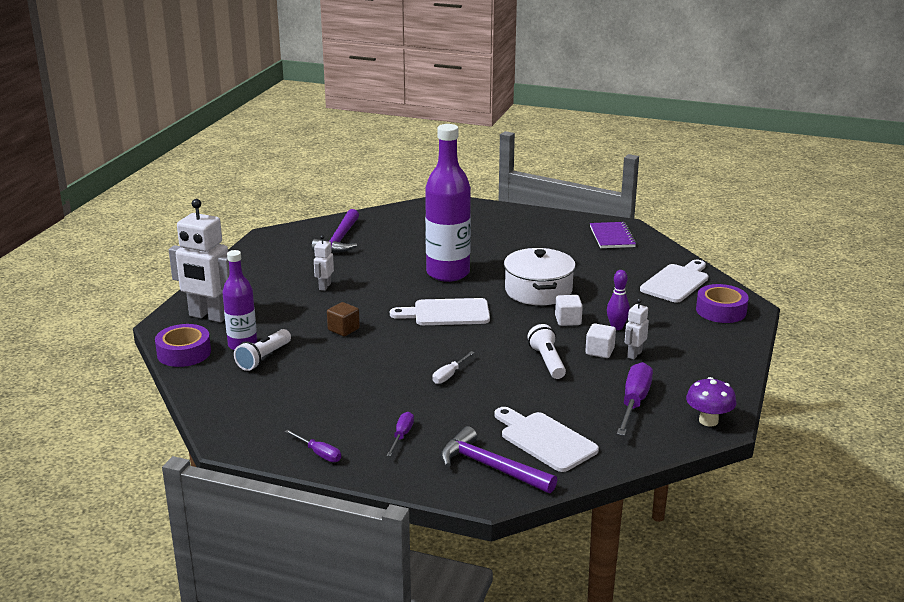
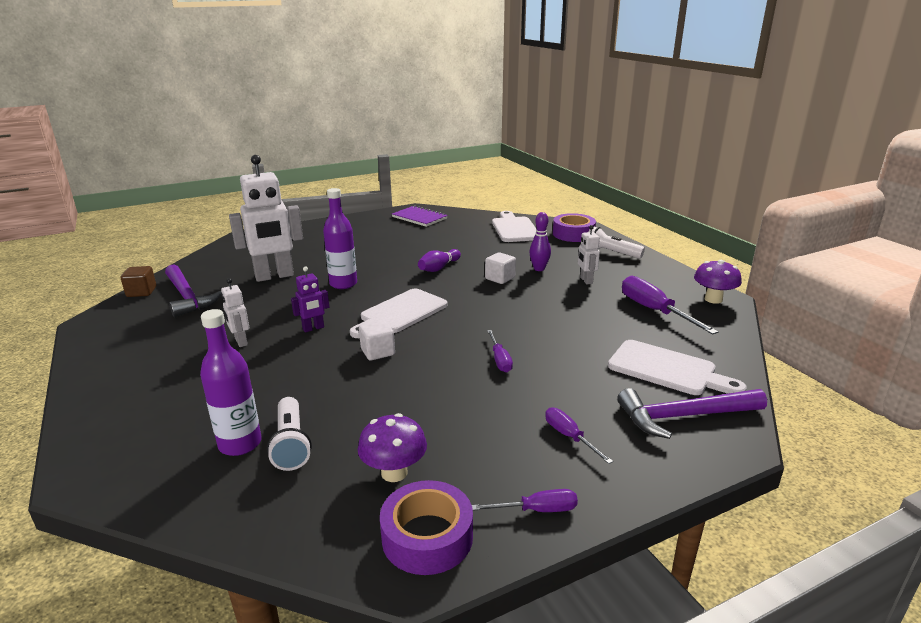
camera: 45 degrees left, 0 degrees up
(184, 353) = (169, 497): purple tape -> purple tape (427, 537)
(208, 316) = (139, 435): white robot -> white robot (274, 276)
(286, 399) = (394, 473): none -> purple mushroom
(343, 329) = (331, 370): brown cube -> brown cube (141, 292)
(377, 297) = (313, 328): none -> purple robot
(448, 273) = (343, 284): purple bottle -> purple bottle, size x0.59
(449, 375) = (500, 360): white screwdriver -> purple screwdriver
(538, 291) = (439, 268): white pot -> purple bowling pin
(545, 440) = (667, 369): white cutting board -> white cutting board turned 150 degrees counterclockwise
(547, 361) = (546, 312): white flashlight -> white flashlight (611, 253)
(599, 351) = (562, 288): white cube -> white cube (378, 352)

